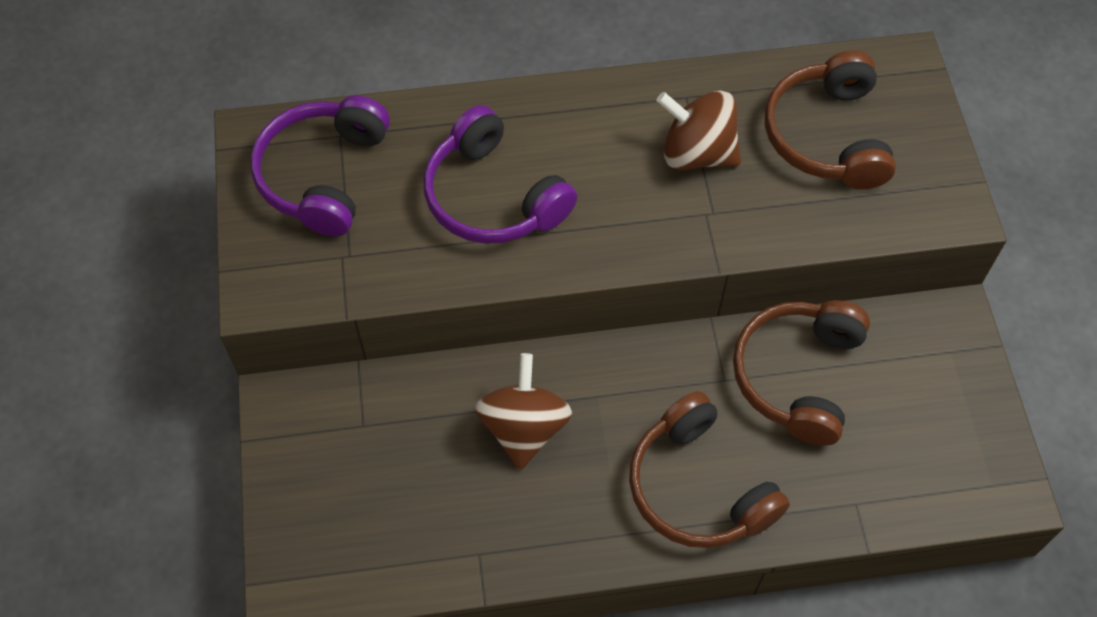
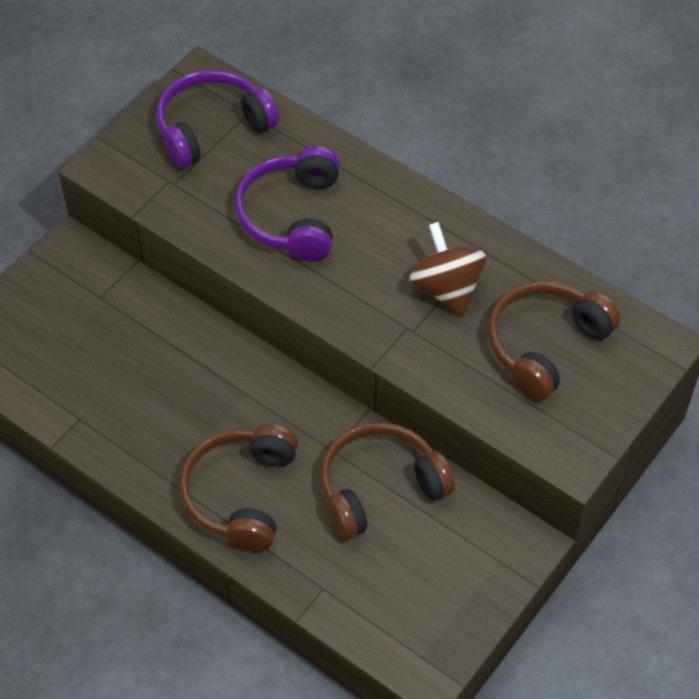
camera: 45 degrees right, 5 degrees down
(524, 428) = (183, 374): brown spinning top -> none

